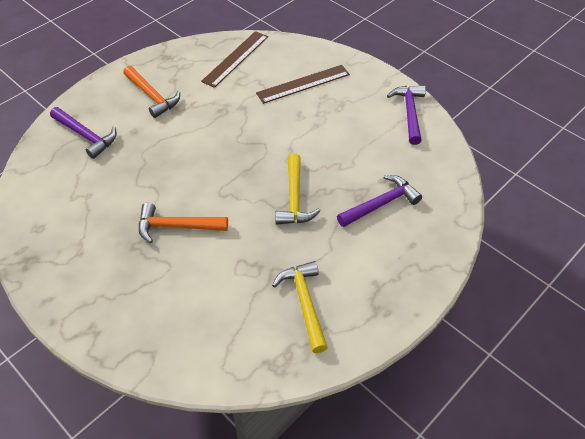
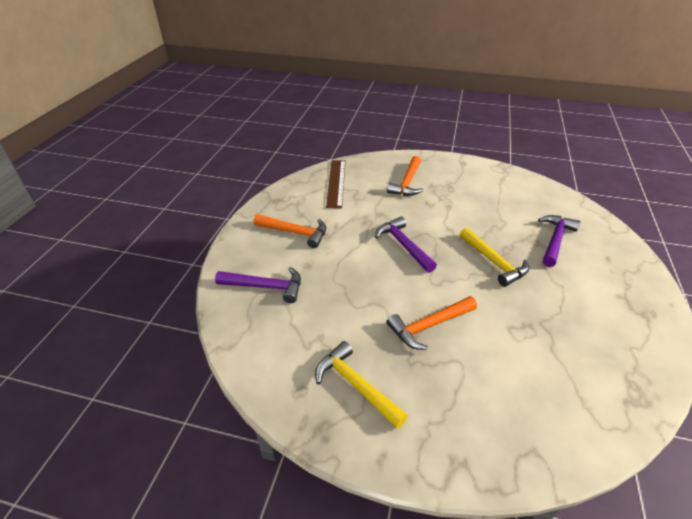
camera: 30 degrees left, 10 degrees down
(303, 84) = (407, 182): brown ruler -> orange hammer
(304, 303) = (594, 336): yellow hammer -> yellow hammer (356, 385)
(409, 113) = (500, 176): purple hammer -> purple hammer (403, 245)

